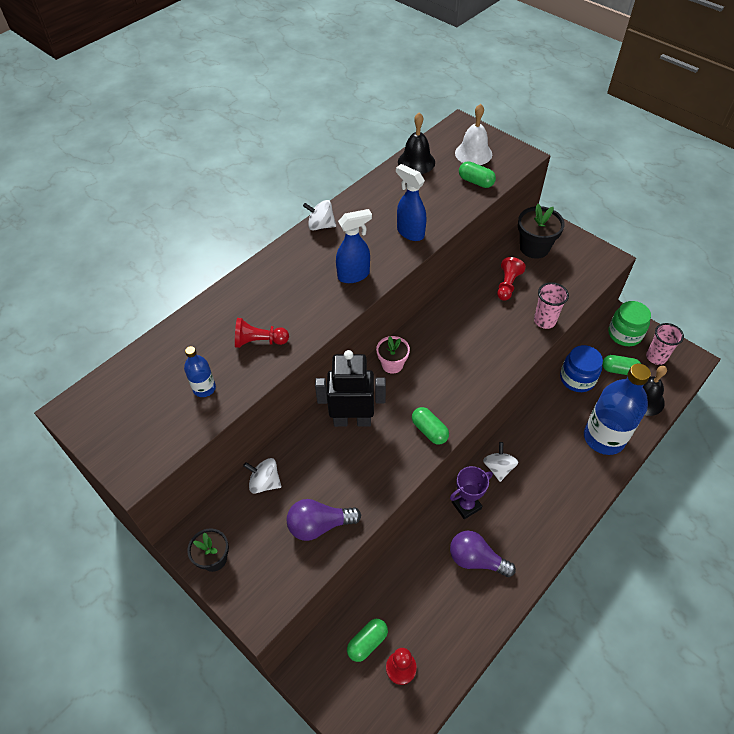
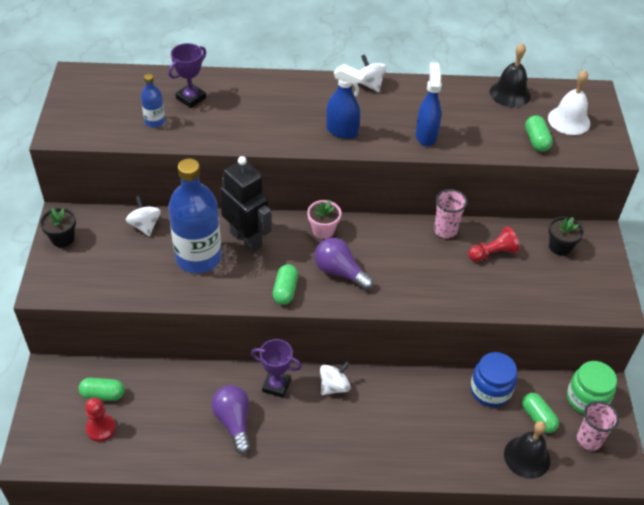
camera: 45 degrees right, 5 degrees down
(205, 344) = (191, 98): none -> purple trophy
(259, 341) = (223, 122): red pawn -> none
(319, 525) = (140, 277): purple light bulb -> purple light bulb (340, 272)
(534, 248) = (560, 247): black flower pot -> black flower pot, size x0.65
(544, 321) = (483, 301): pink cup -> pink cup (445, 230)
(604, 437) = (447, 447): blue bottle -> blue bottle (198, 257)

